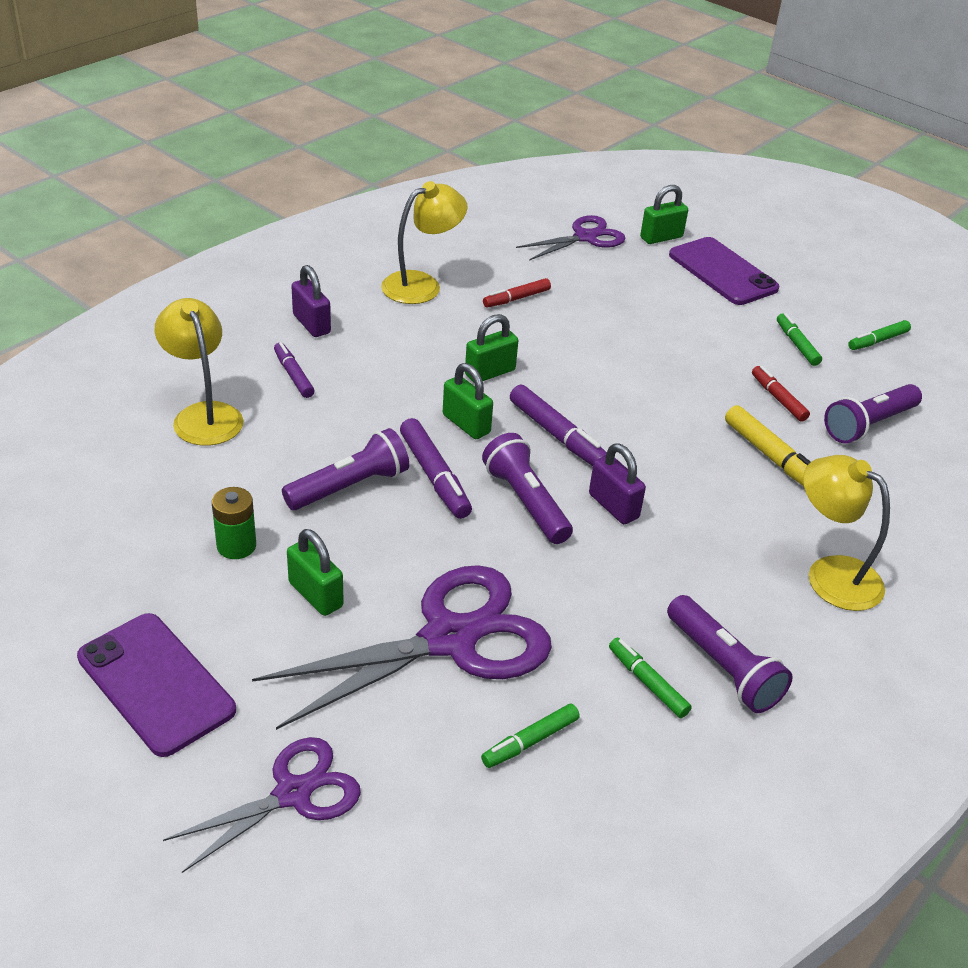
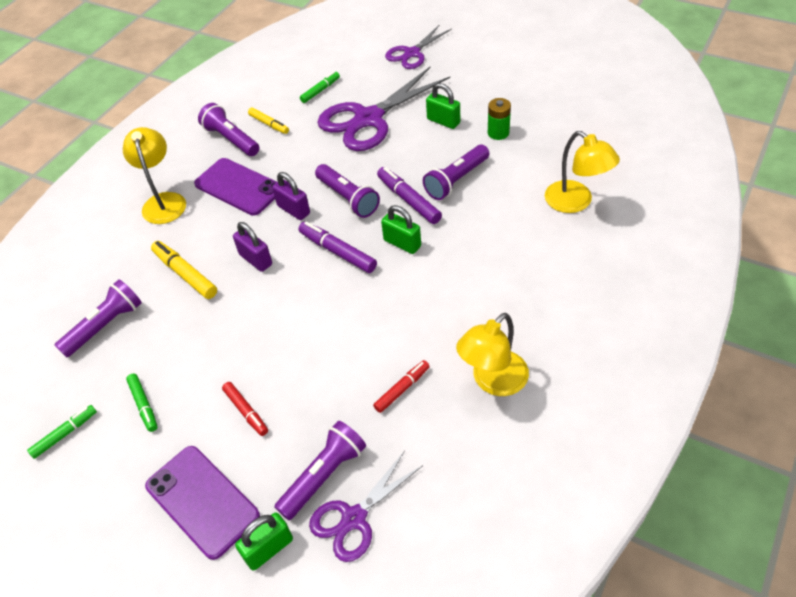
camera: 175 degrees right, 10 degrees up
(156, 683) = (492, 71): purple phone -> purple phone (238, 187)
(293, 375) = (540, 250): purple marker -> none
(311, 324) = (558, 303): purple padlock -> purple padlock (255, 259)
(490, 372) = (400, 294): green padlock -> none
(608, 263) = (324, 475): none -> purple flashlight
(647, 682) = (269, 124): green marker -> yellow marker
(778, 398) = (172, 333): red marker -> red marker (246, 411)
(831, 574) = (164, 201): yellow lamp -> yellow lamp turned 135 degrees counterclockwise

